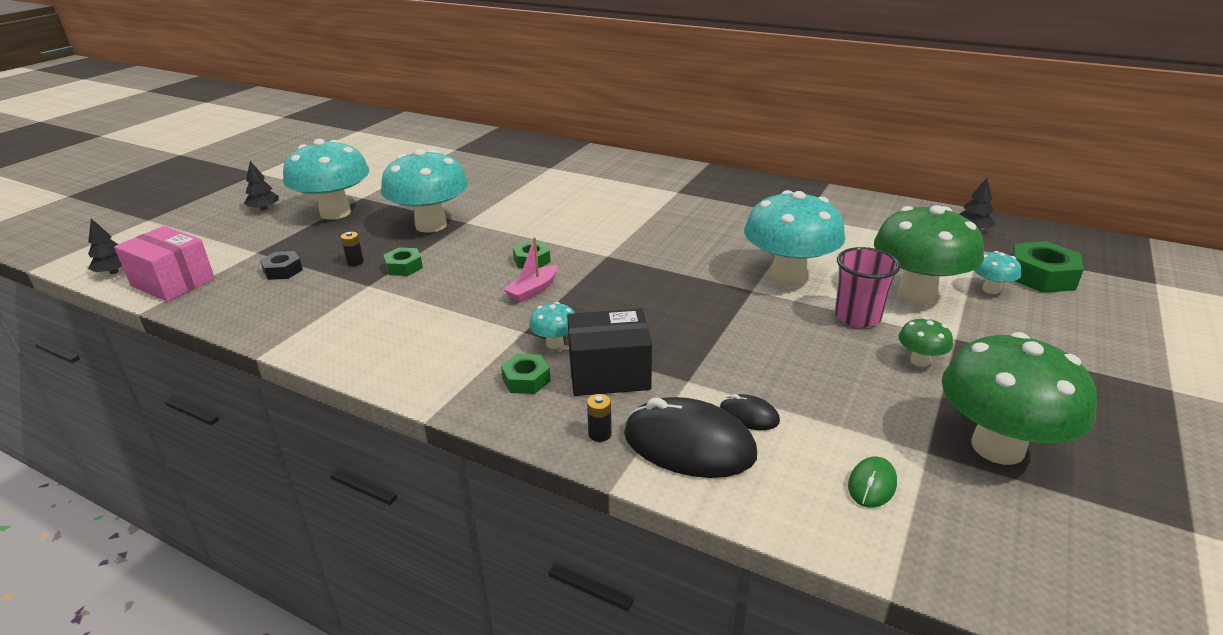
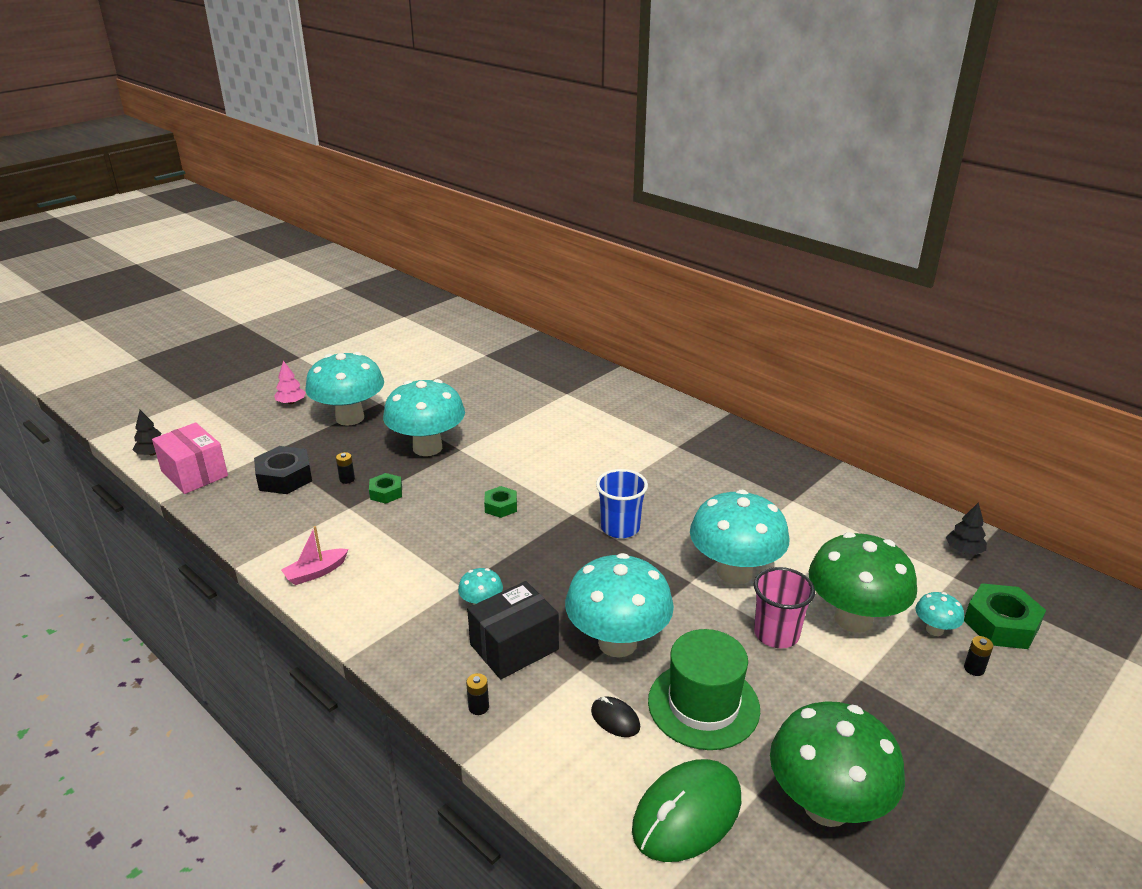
camera: 15 degrees right, 0 degrees up
(264, 209) = (291, 402): black tree -> pink tree
(283, 270) = (284, 477): black nut -> black nut, size x1.68
(526, 380) = (441, 638): green nut -> none
(533, 290) = (487, 541): pink boat -> pink boat (316, 572)
(609, 373) = (514, 647): black box -> black box turned 45 degrees counterclockwise
(660, 259) = (620, 528): none -> blue cup
(689, 444) = (548, 735): black mouse -> none
(712, 351) = (617, 643): none -> turquoise mushroom
(827, 386) = (703, 705): none -> green hat
(872, 484) = (687, 814): green mouse -> green mouse, size x2.11
(920, 361) = (808, 697): green mushroom -> none
(1044, 312) = (974, 669): none -> black battery

